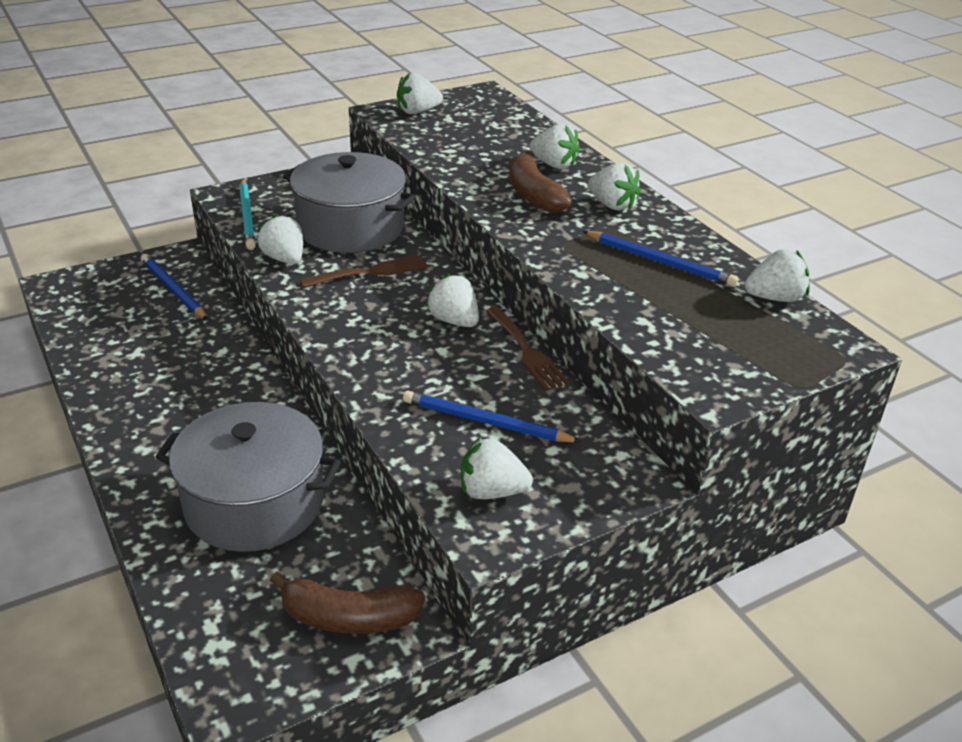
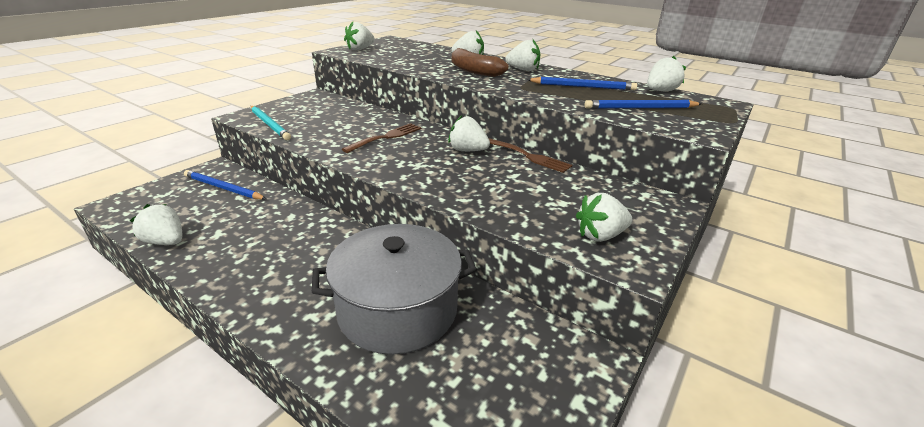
camera: 25 degrees left, 5 degrees down
(284, 259) = (318, 141): white strawberry -> white strawberry (166, 242)
(348, 618) = (544, 369): brown banana -> none
(350, 227) = (350, 118): grey pot -> none
(486, 422) = (549, 197): blue pencil -> blue pencil (640, 108)

